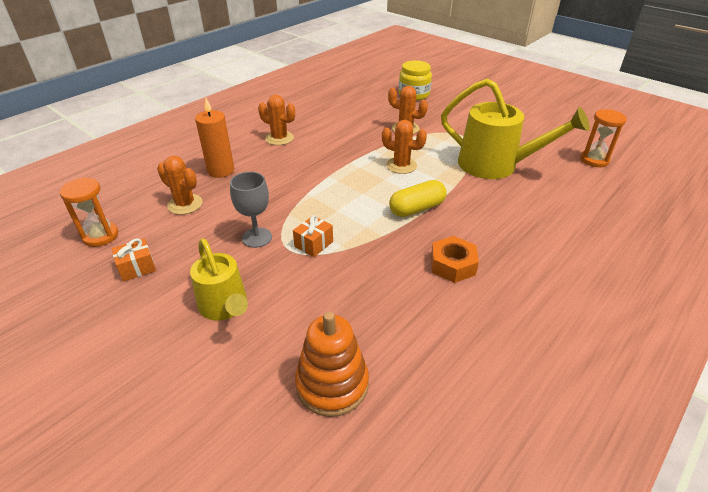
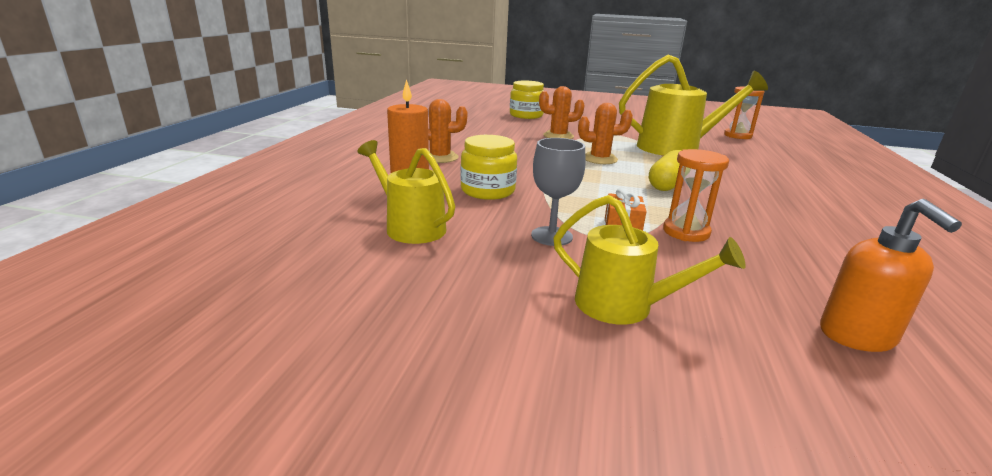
camera: 30 degrees left, 15 degrees down
(100, 236) = (326, 283): orange hourglass -> orange hourglass (686, 232)
(137, 268) = (440, 301): orange gift -> none
(185, 204) = (410, 227): orange cactus -> yellow watering can
(270, 182) = (488, 191): none -> yellow jar
(332, 384) = (857, 336): orange stacking toy -> orange soap dispenser
(452, 265) = (769, 214): orange nut -> none

